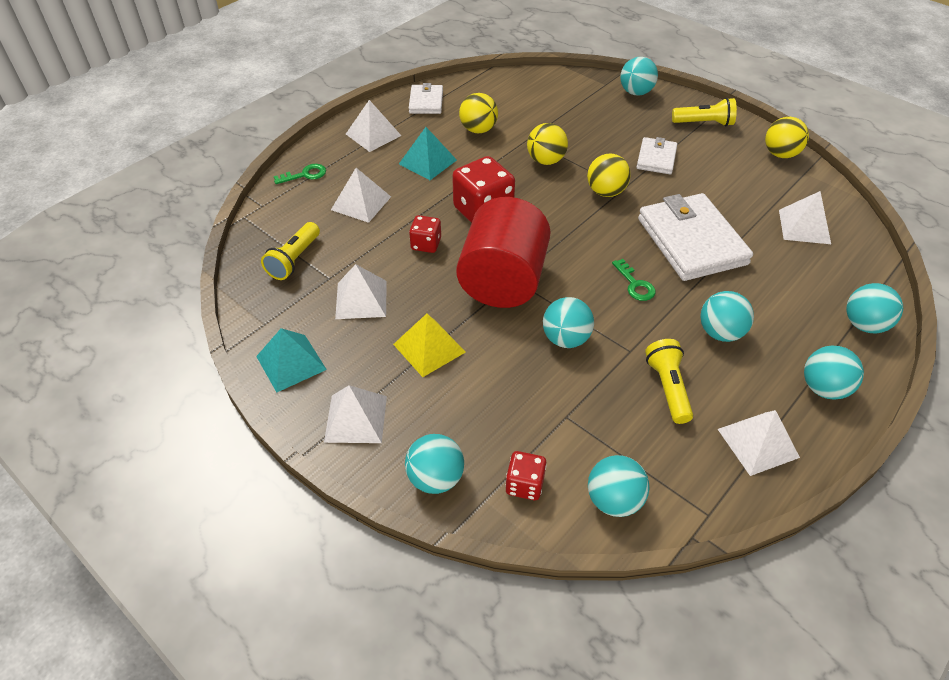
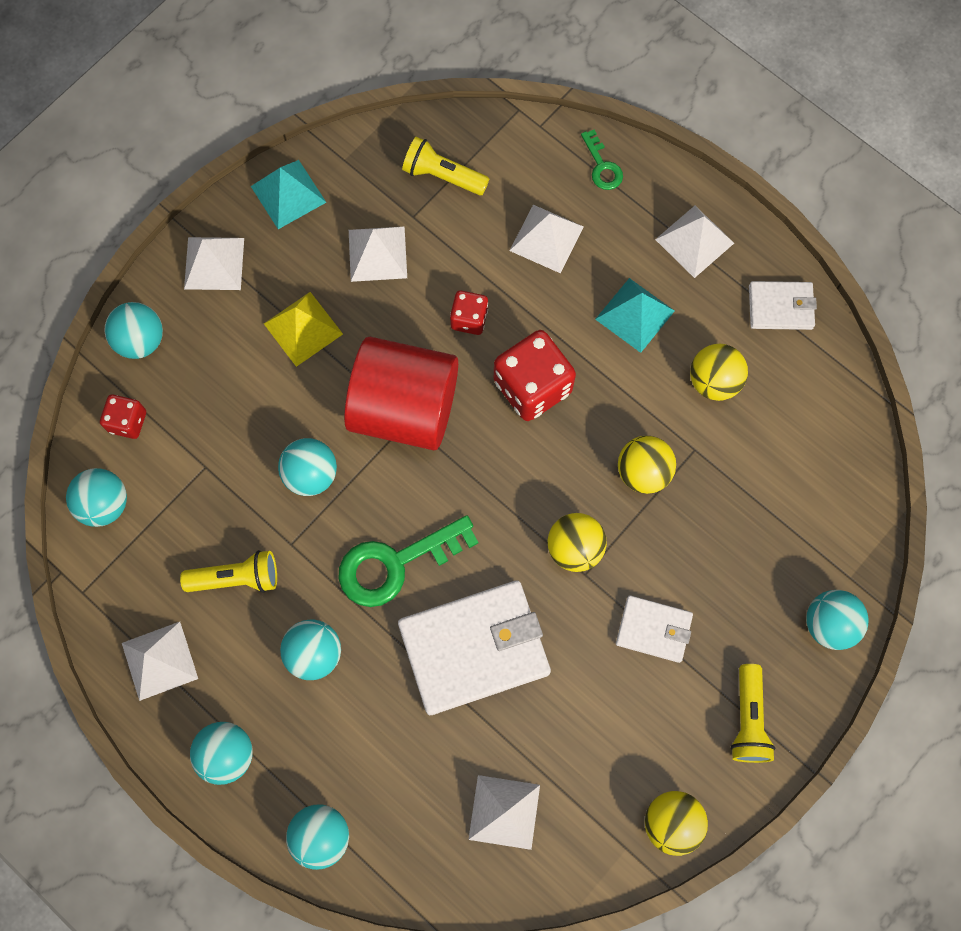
camera: 90 degrees right, 25 degrees up
(635, 284) = (395, 564): green key -> green key, size x1.95

